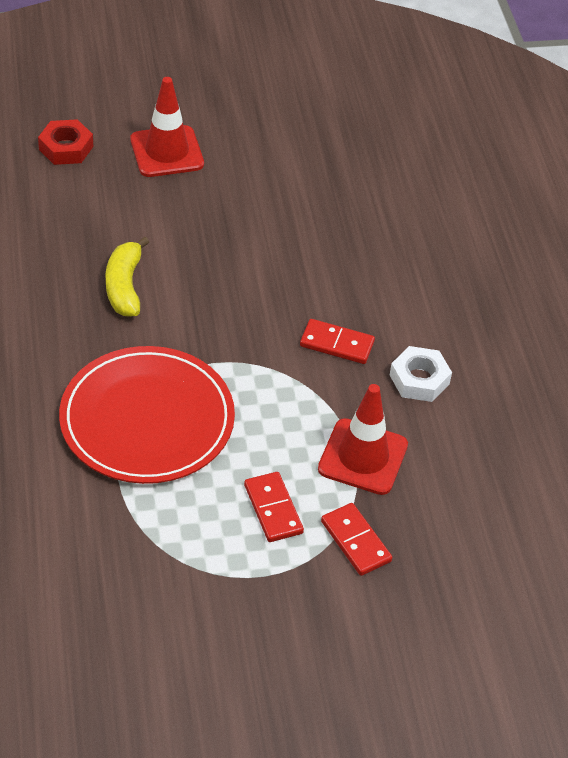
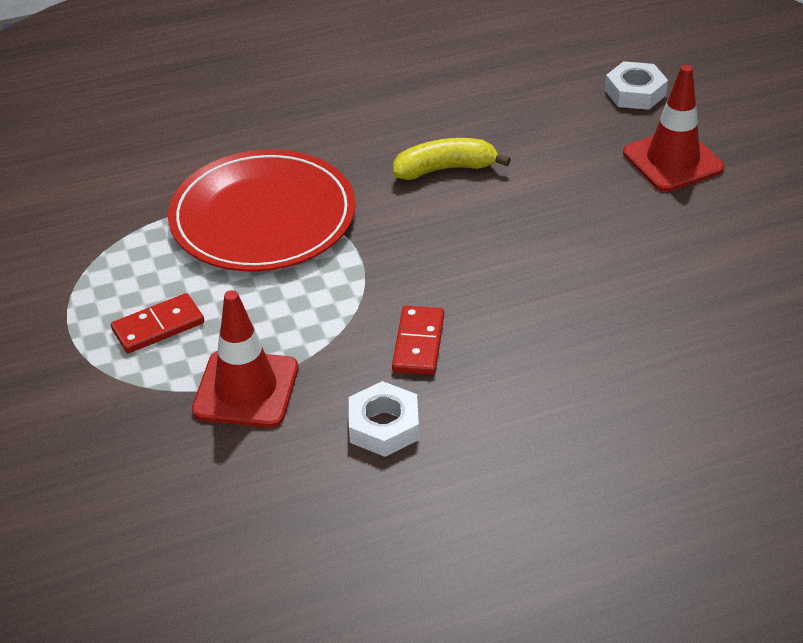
camera: 85 degrees right, 5 degrees down
(66, 148) = (635, 92): red nut -> white nut
(356, 541) = (121, 399): red domino -> none

